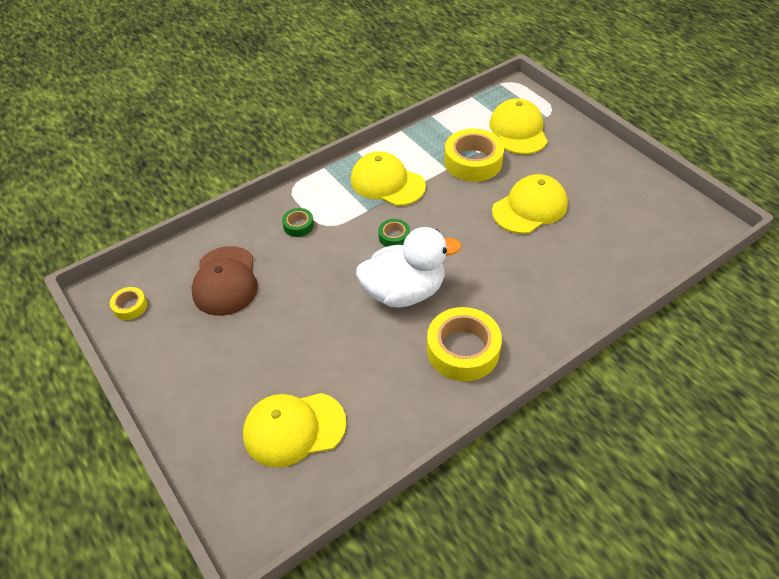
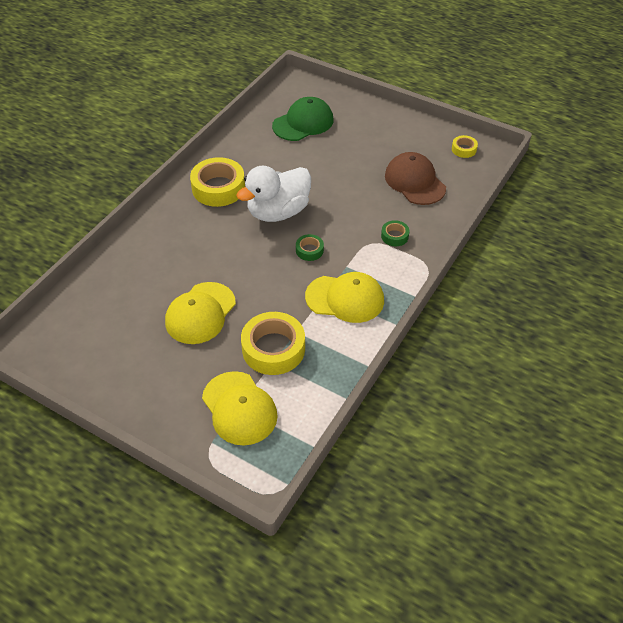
camera: 155 degrees right, 0 degrees up
(294, 428) = (303, 123): yellow cap -> green cap

